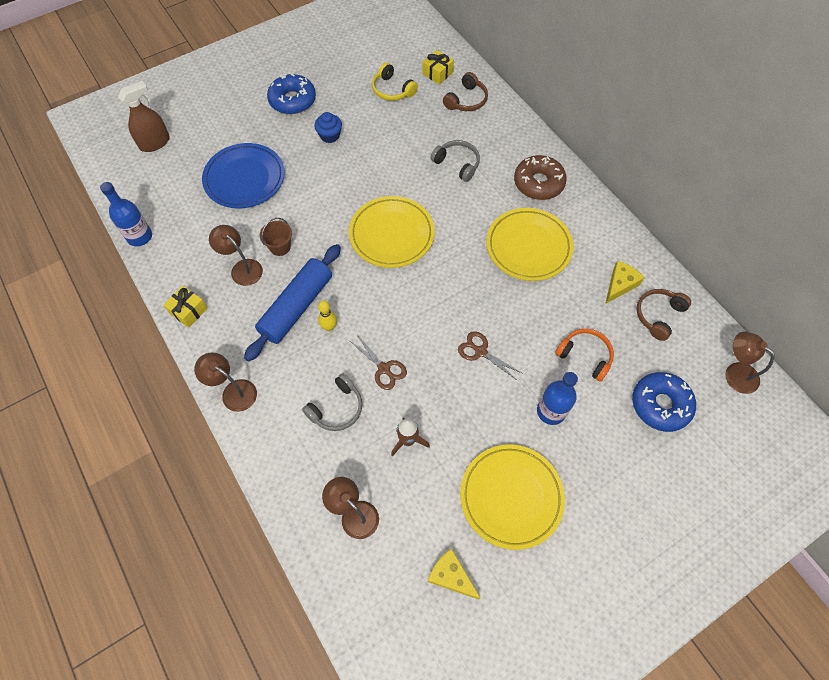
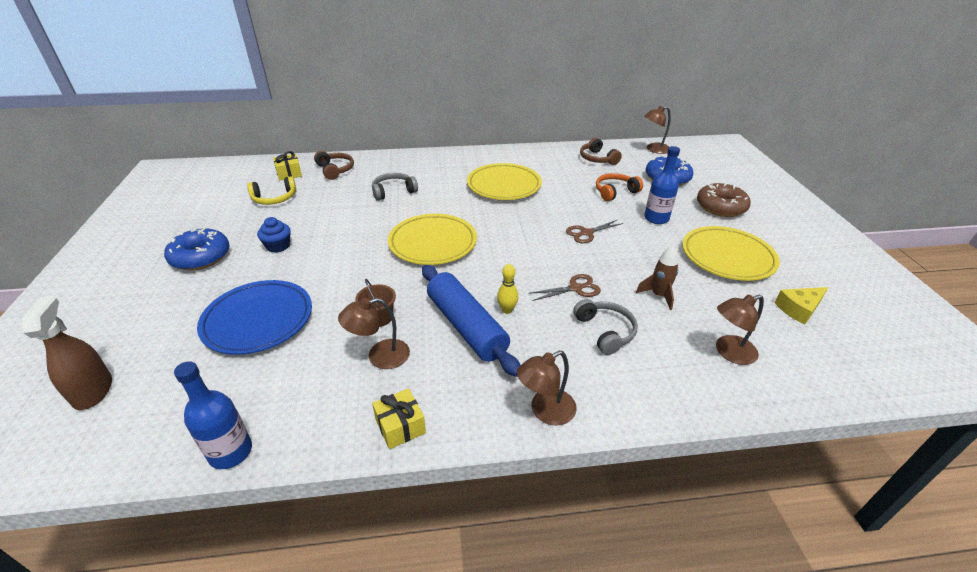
camera: 65 degrees left, 25 degrees down
(538, 183) = (450, 165): brown donut -> brown donut (720, 207)
(620, 285) = (564, 163): yellow cheese -> none

